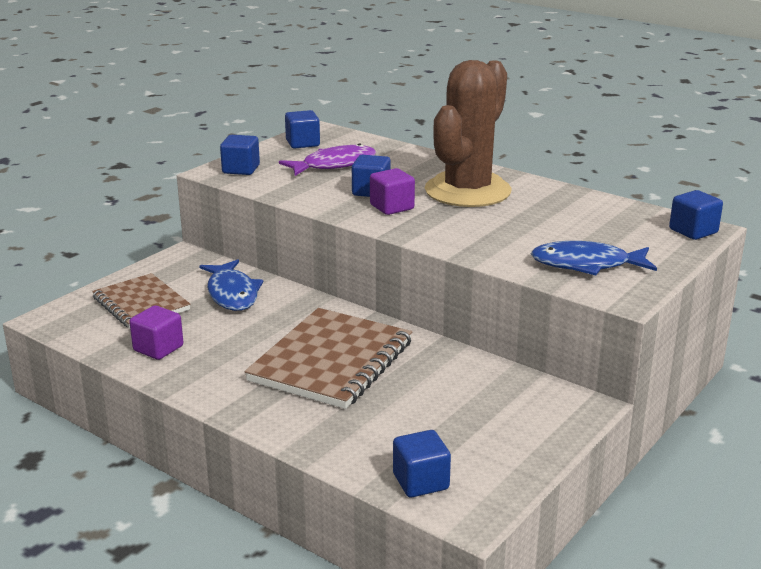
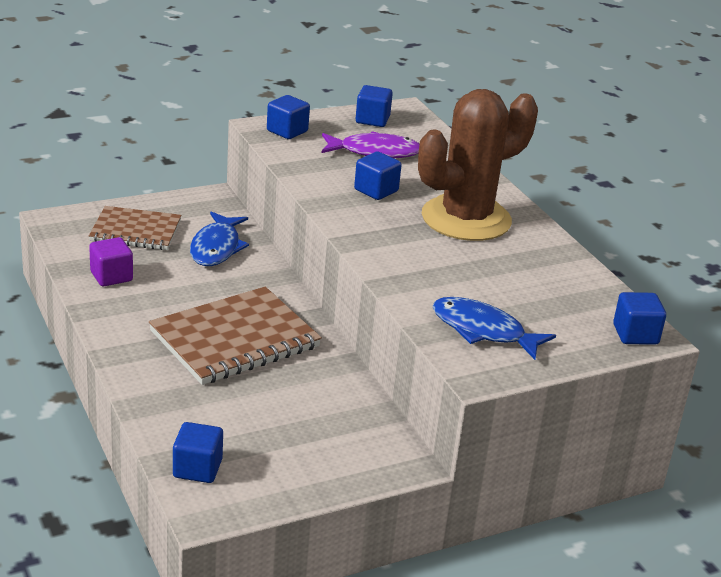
camera: 25 degrees right, 5 degrees up
(141, 304) = (135, 231): brown notebook -> brown notebook turned 75 degrees counterclockwise
(392, 207) = (376, 213): purple cube -> none

